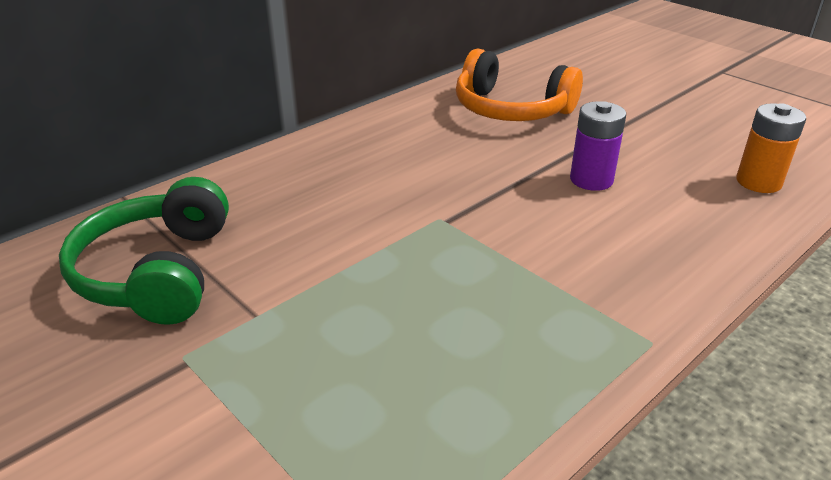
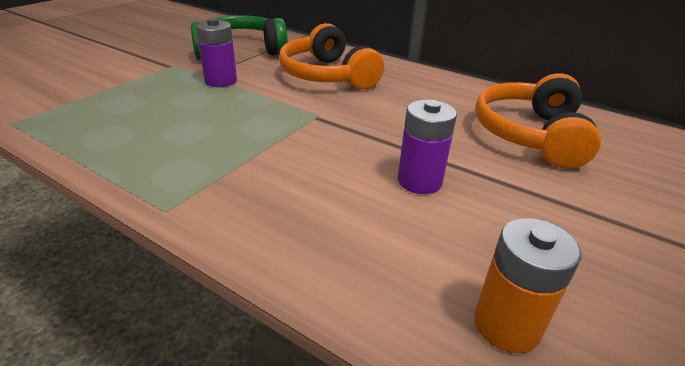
camera: 75 degrees right, 0 degrees up
(293, 297) = (221, 81): none -> purple battery
(318, 198) = (327, 75): none -> orange headphones

